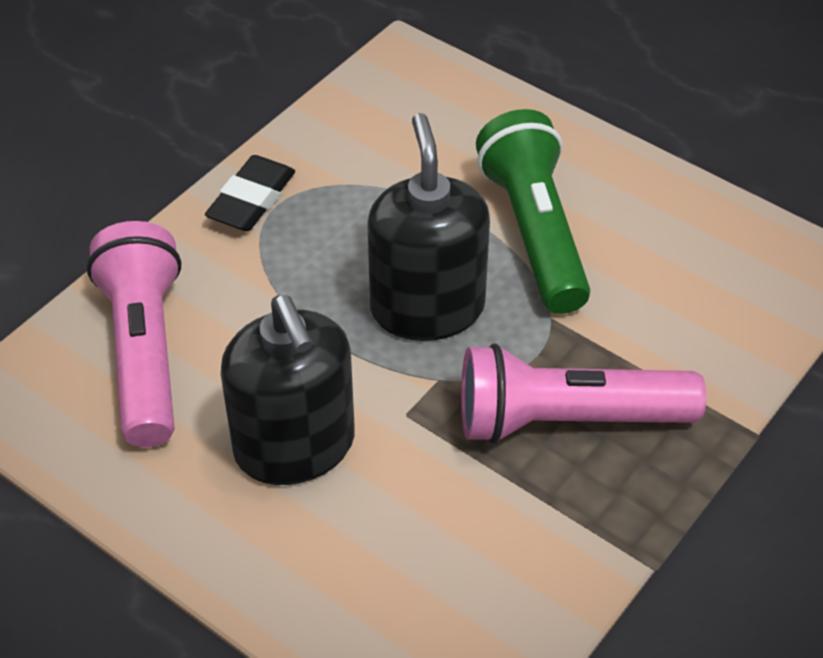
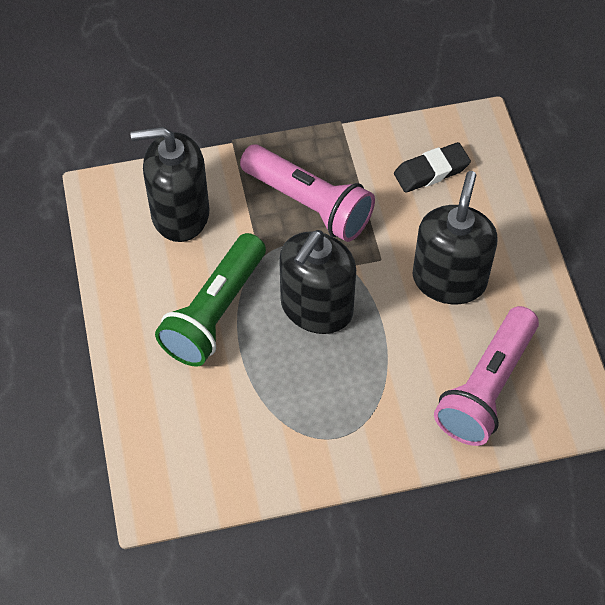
camera: 140 degrees left, 10 degrees up
(251, 200) = (349, 452): black eraser -> black eraser (431, 171)
(701, 303) = (180, 213): none -> black soap dispenser

